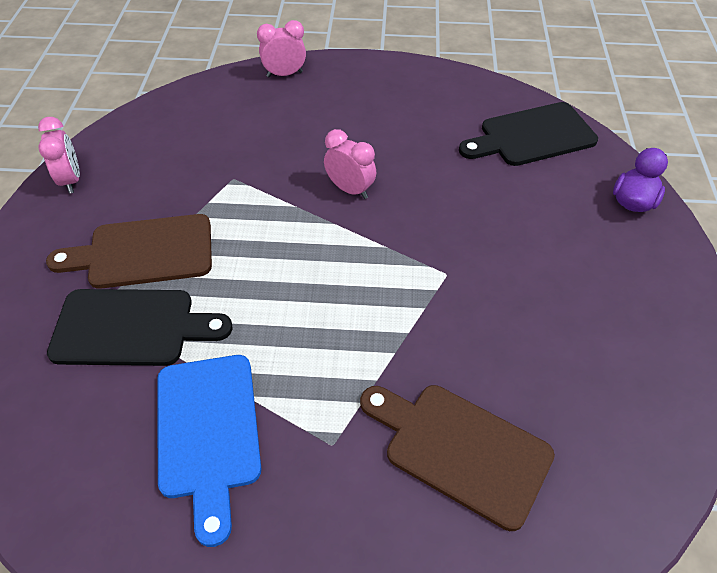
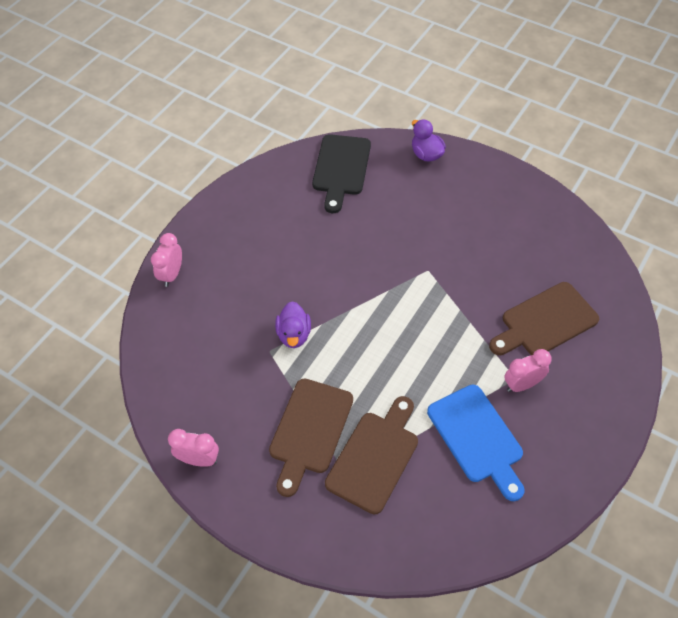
camera: 60 degrees left, 5 degrees up
(131, 328) = (375, 457): black cutting board -> brown cutting board
(208, 432) = (477, 438): blue cutting board -> blue cutting board turned 45 degrees clockwise
(266, 189) = (294, 335): none -> purple duck
(350, 190) = (326, 287): pink clock -> pink clock (522, 384)

